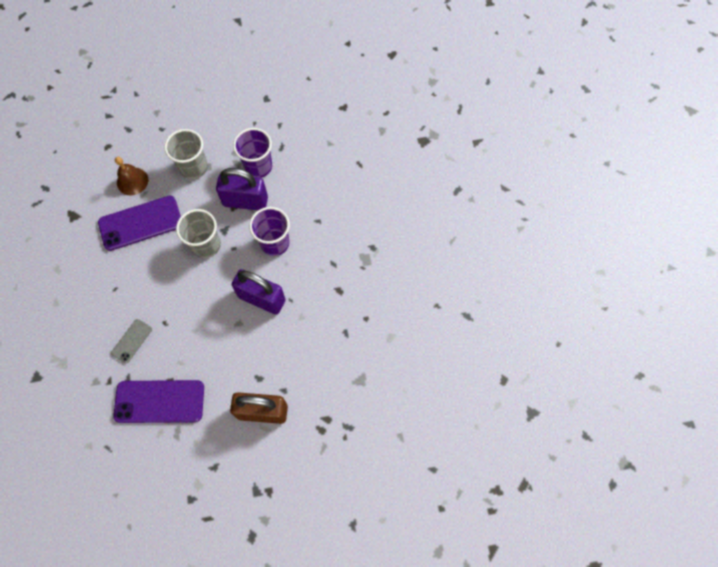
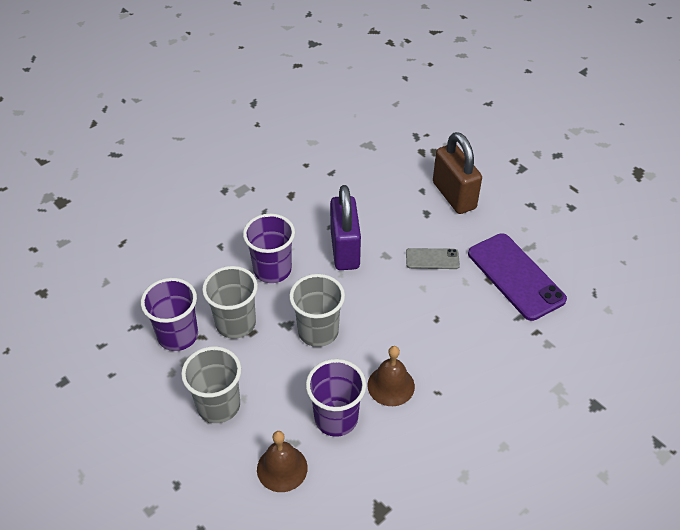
camera: 120 degrees left, 20 degrees down
(132, 341) = (480, 337): grey phone -> grey phone (432, 259)
(139, 265) = (391, 385): none -> brown bell
(140, 223) = (336, 418): purple phone -> purple cup
(245, 201) = (236, 323): purple padlock -> grey cup

